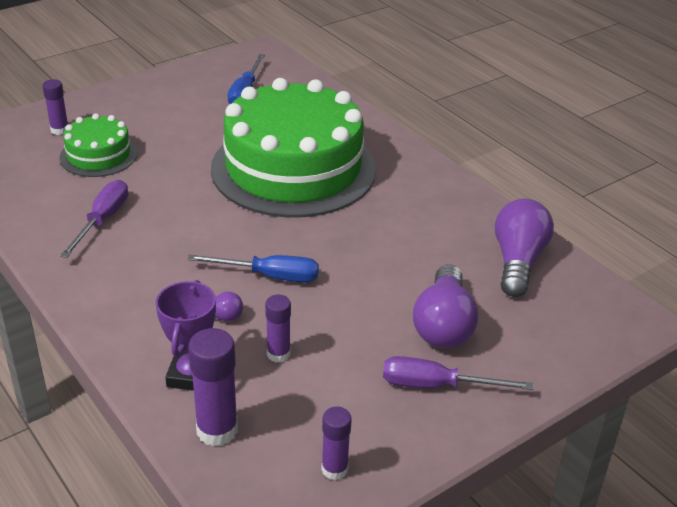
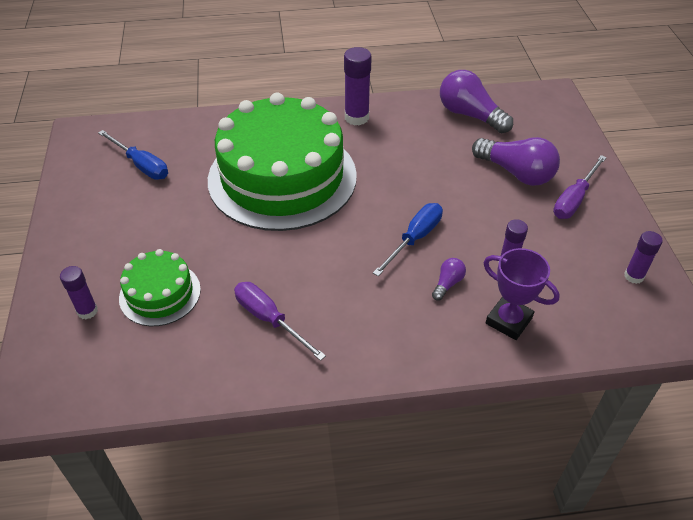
camera: 60 degrees left, 10 degrees up
(217, 430) = (574, 325): purple glue stick -> purple glue stick (356, 117)

